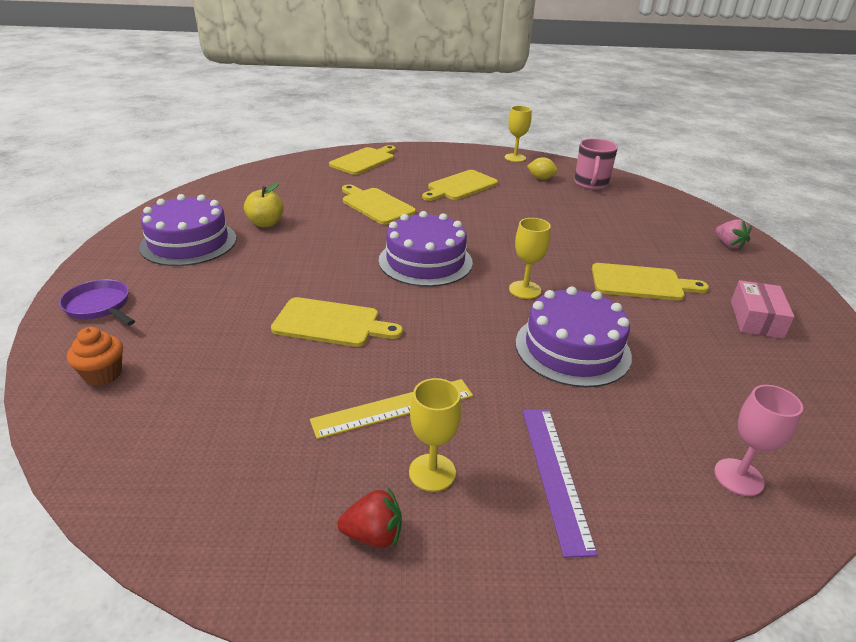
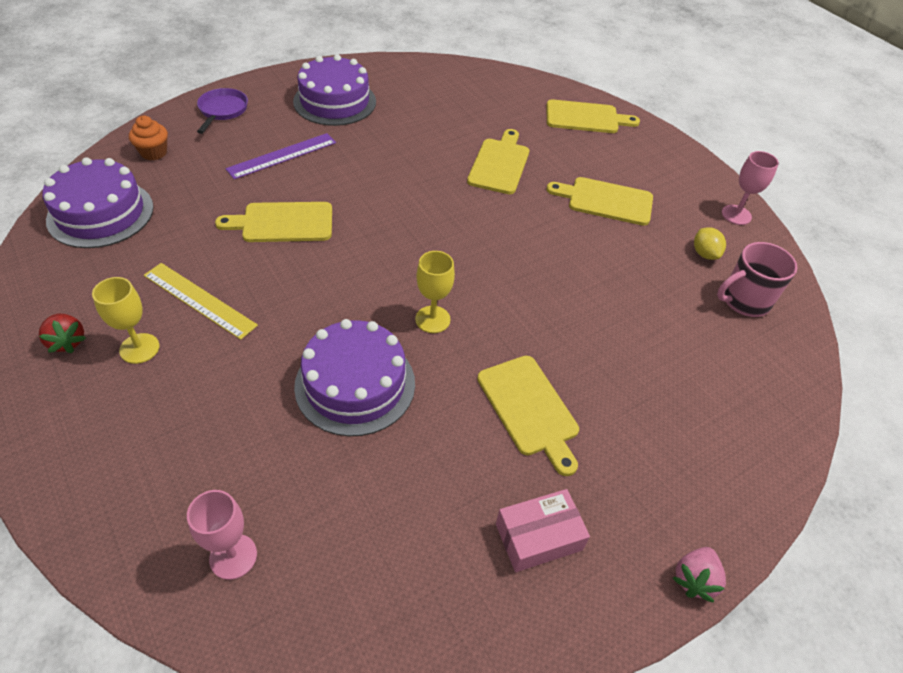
camera: 55 degrees right, 15 degrees up
(266, 223) = (400, 121): yellow apple -> none
(331, 323) = (283, 222): yellow cutting board -> yellow cutting board turned 105 degrees clockwise
(425, 261) = (425, 235): purple cake -> purple cake (100, 213)
(515, 158) = (736, 215): yellow goblet -> pink goblet
(555, 475) = (171, 421): purple ruler -> purple ruler (282, 156)
(728, 245) = (717, 479): pink strawberry -> pink strawberry (694, 579)

